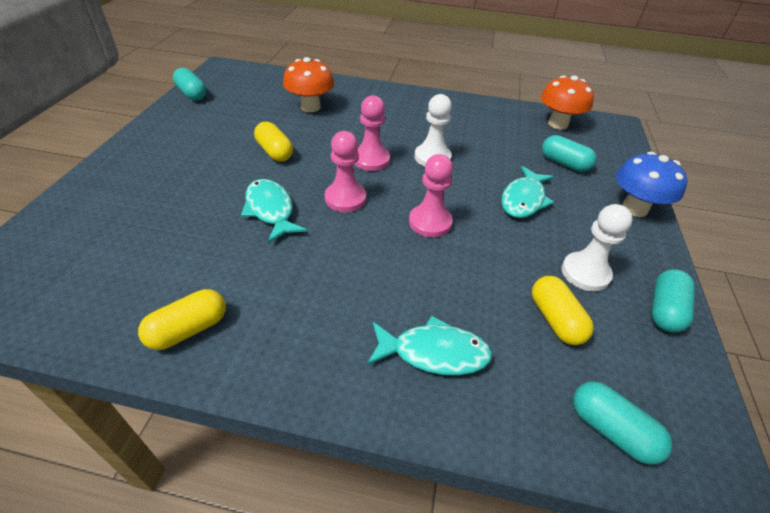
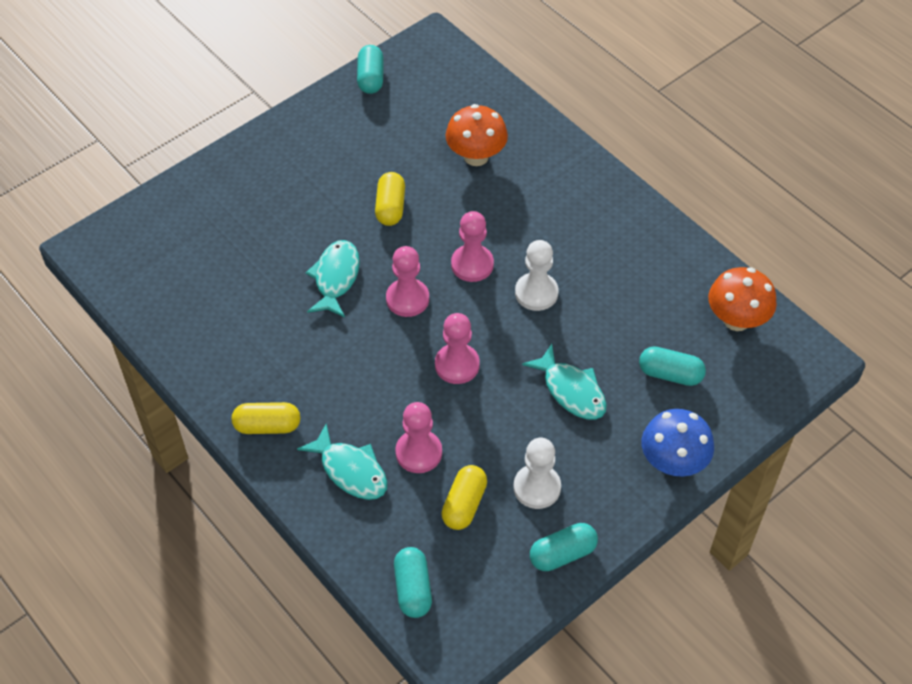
camera: 40 degrees right, 10 degrees up
(188, 329) = (209, 355): yellow capsule -> yellow capsule (267, 426)
(473, 300) = (418, 452): none -> pink pawn
(523, 200) = (571, 391): turquoise fish -> turquoise fish turned 105 degrees counterclockwise
(564, 163) = (670, 374): turquoise capsule -> turquoise capsule turned 60 degrees counterclockwise

